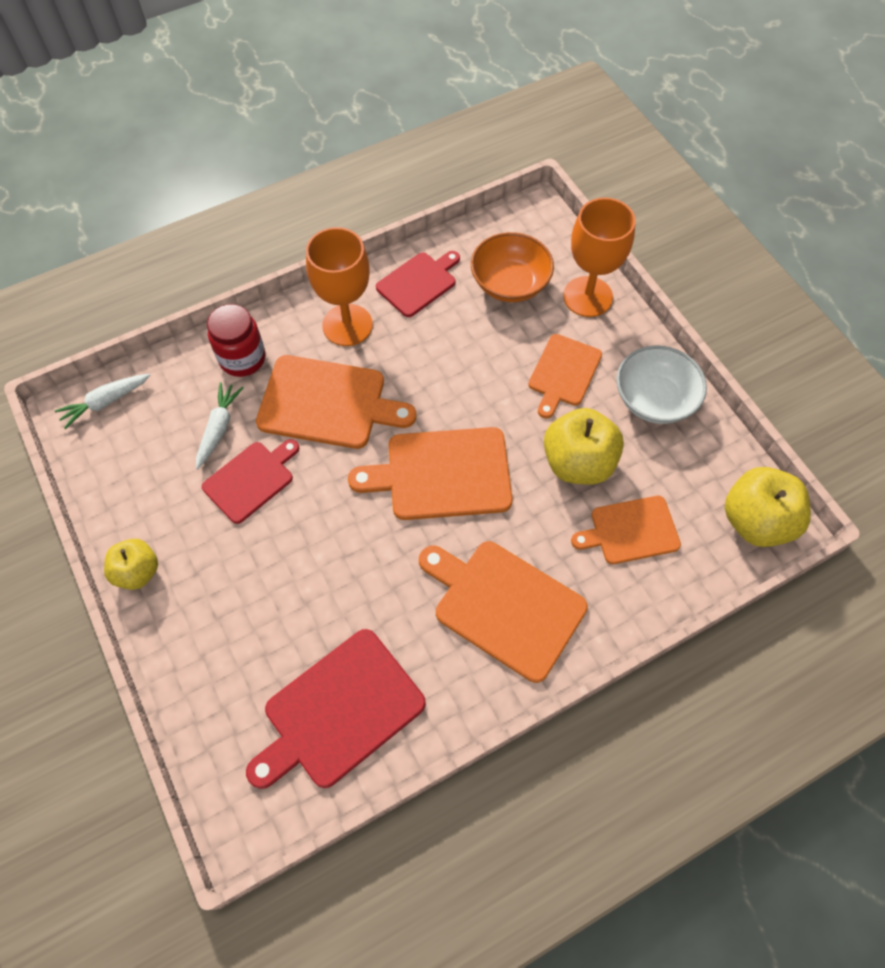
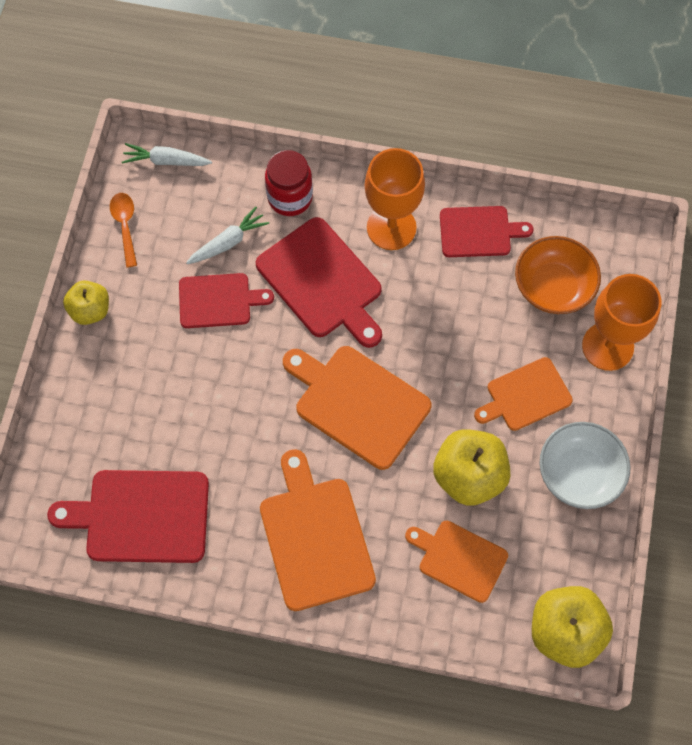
camera: 40 degrees right, 5 degrees up
(111, 479) = (125, 226): none -> orange spoon
(327, 403) = (322, 282): orange cutting board -> red cutting board

